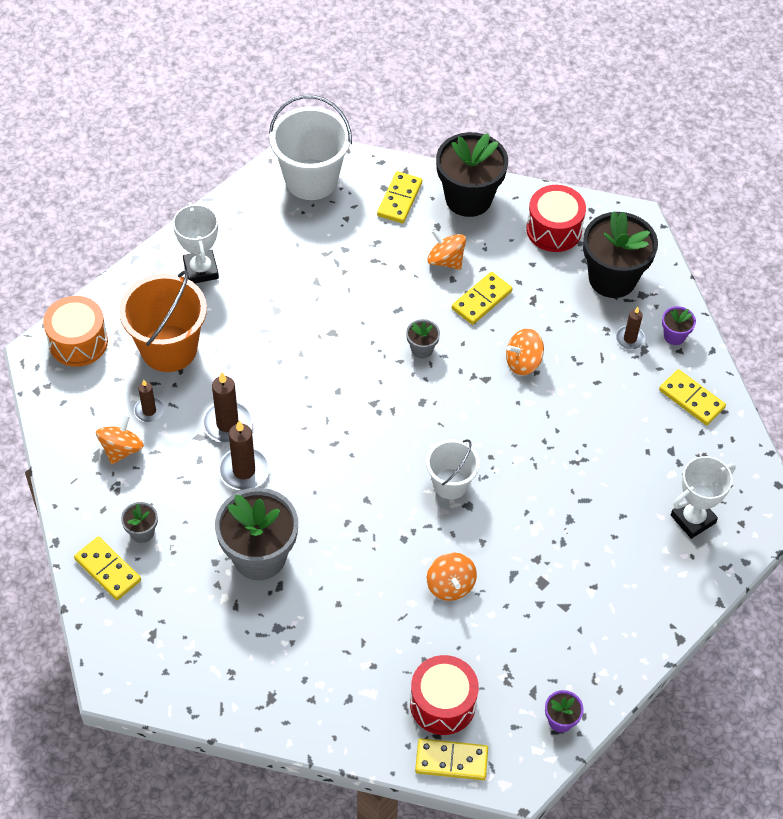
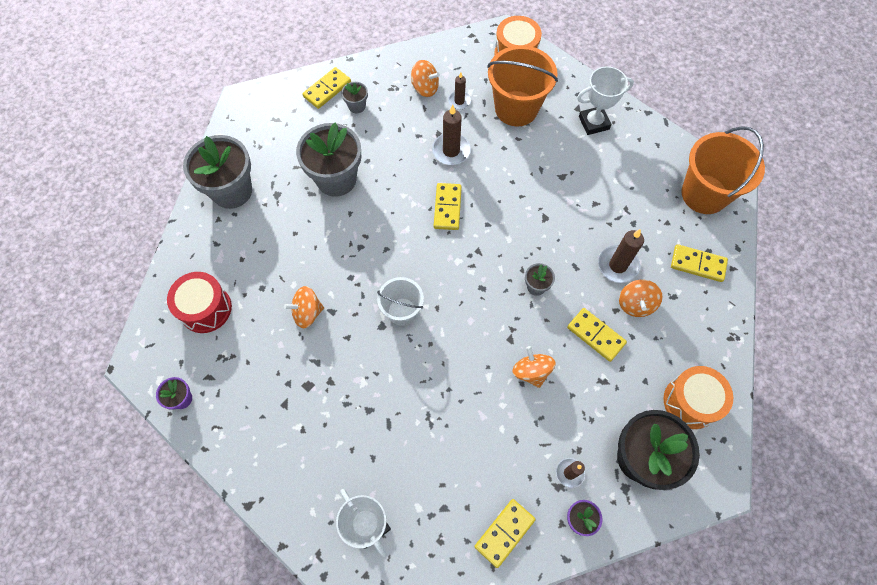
camera: 90 degrees right, 10 degrees up
(244, 470) = (410, 164): brown candle -> brown candle (618, 265)
(268, 685) = (232, 191): none -> grey flower pot
(311, 179) = (704, 194): white bucket -> orange bucket
(446, 260) = (635, 304): orange spinning top -> orange spinning top turned 150 degrees clockwise
(451, 760) = (158, 315): yellow domino -> yellow domino (447, 207)
(468, 198) = (712, 323): black flower pot -> none
(554, 230) = (690, 402): red drum -> orange drum

